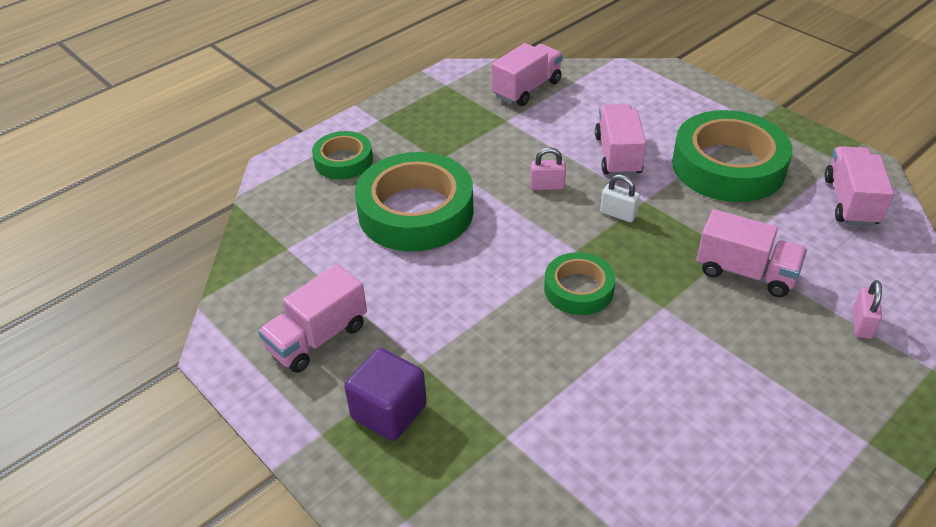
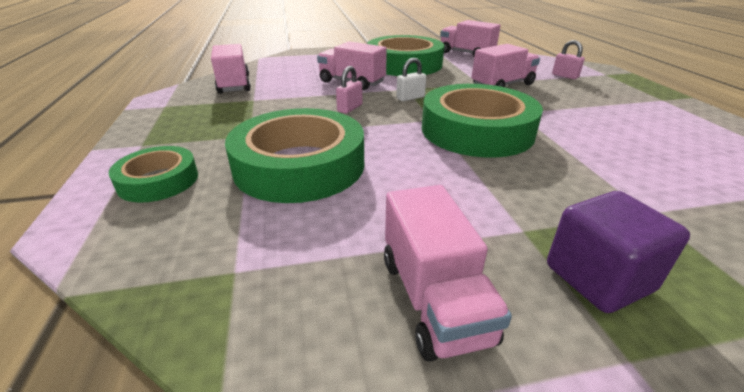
camera: 60 degrees left, 10 degrees down
(578, 289) = (477, 130): green tape -> green tape, size x1.84

